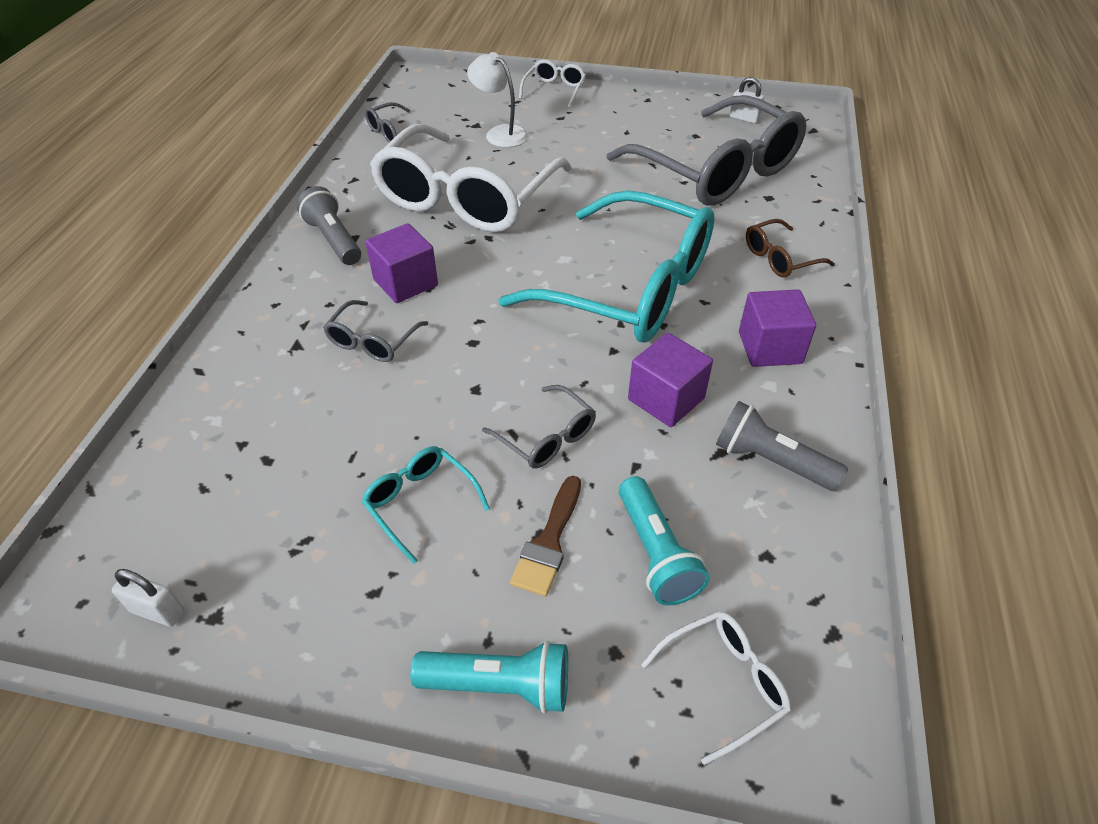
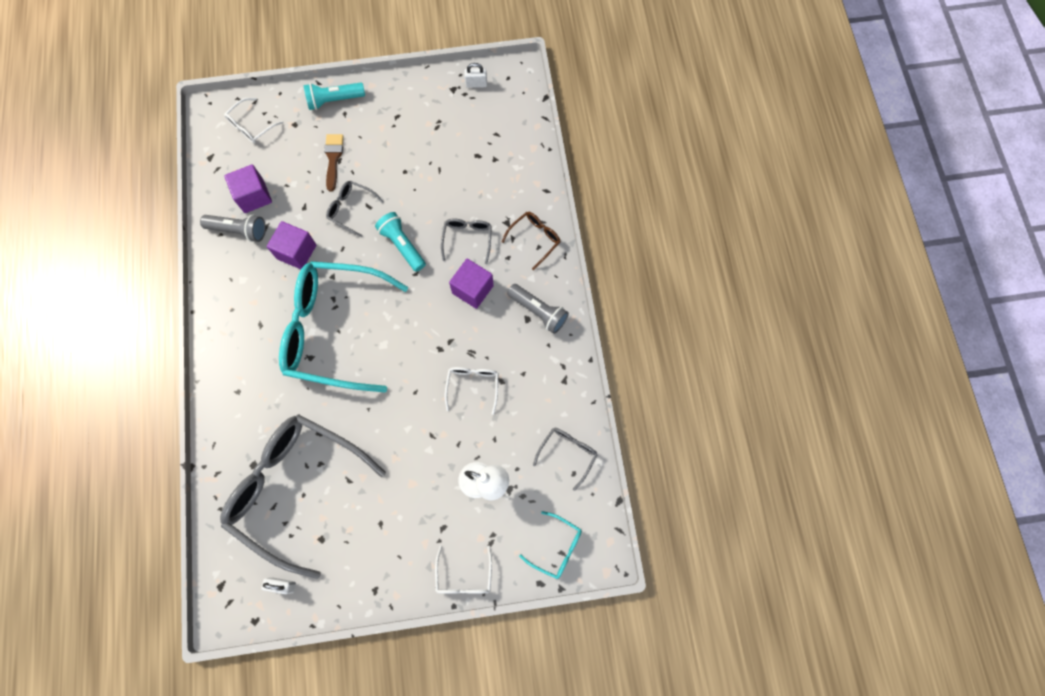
camera: 160 degrees right, 25 degrees up
(420, 503) = (396, 158): turquoise glasses -> turquoise glasses (556, 547)
(466, 198) = (473, 385): white glasses -> white glasses, size x0.41
(656, 553) = (286, 168): turquoise flashlight -> turquoise flashlight (402, 245)
(770, 347) = (244, 307): purple cube -> purple cube (254, 196)
(779, 258) = (242, 393): brown glasses -> brown glasses (535, 239)

